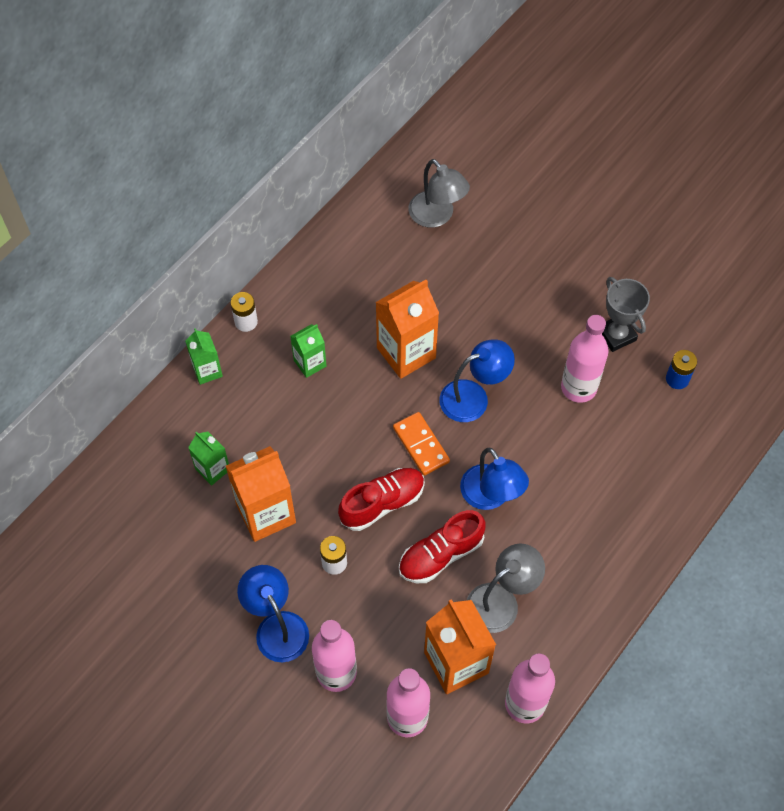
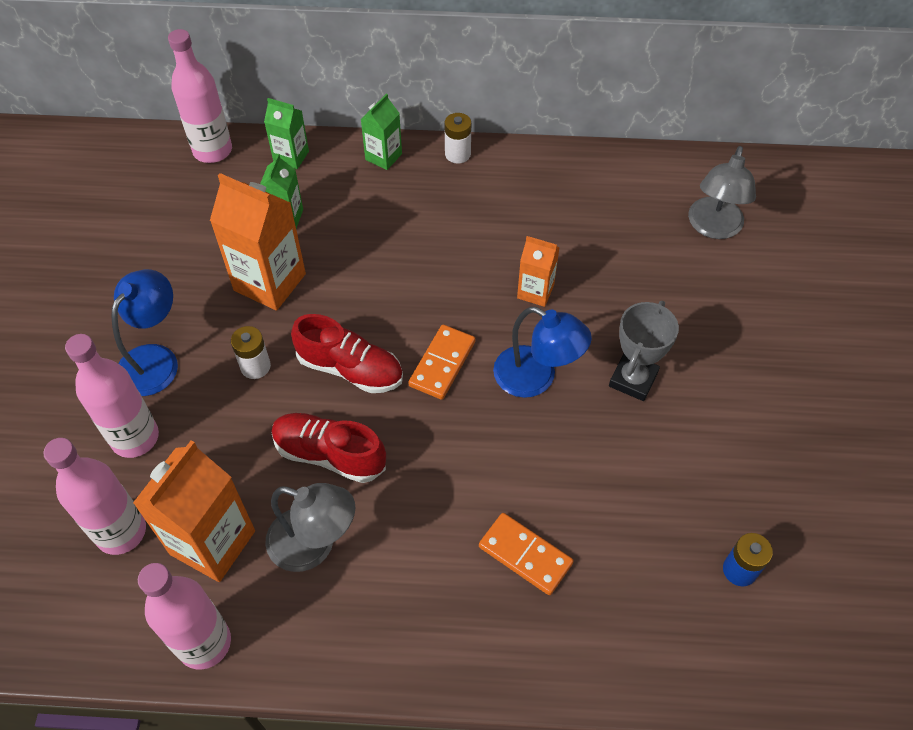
camera: 55 degrees right, 5 degrees down
(310, 363) = (456, 224): green carton -> green carton (291, 156)
(406, 353) = (535, 291): orange carton -> orange carton, size x0.56
(491, 496) = (432, 462): blue lamp -> none
(578, 387) = (635, 471): pink bottle -> pink bottle (212, 150)
(591, 485) = (525, 555): none -> orange domino
(616, 335) = (735, 471): grey trophy -> grey trophy (633, 379)

